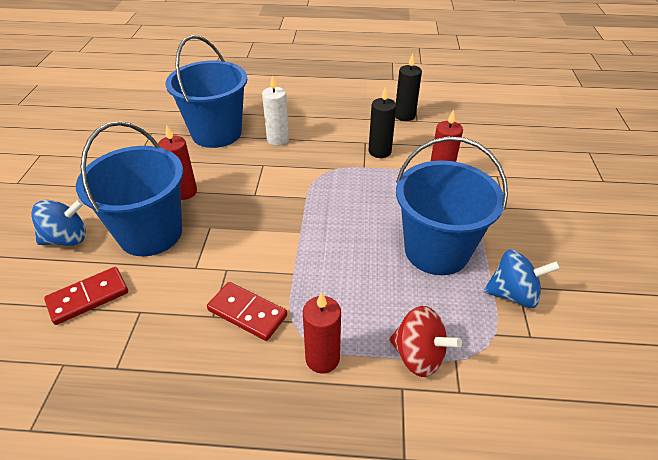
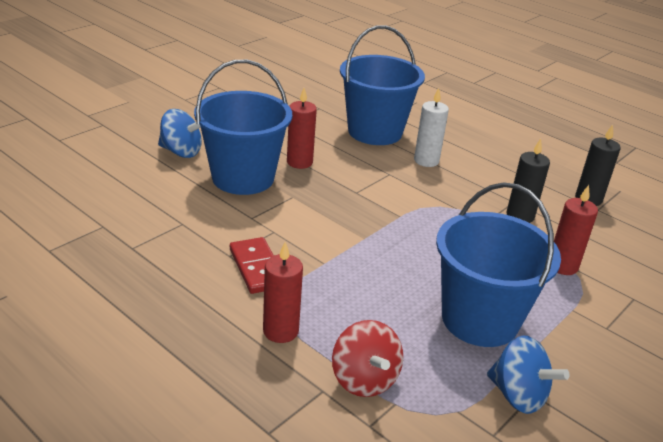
camera: 35 degrees right, 10 degrees down
(88, 297) = (158, 196): red domino -> none

